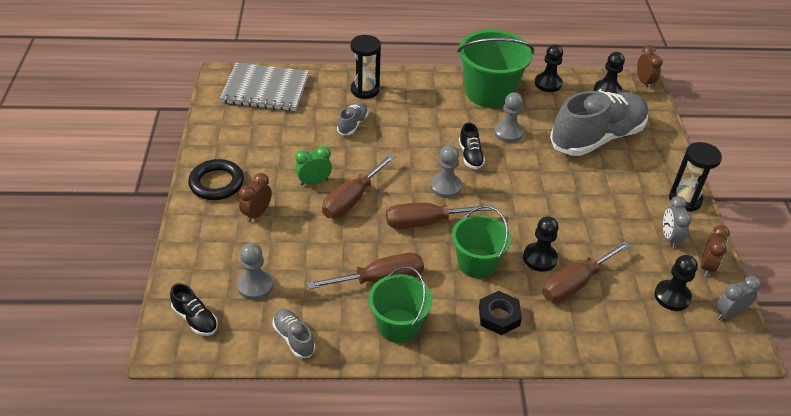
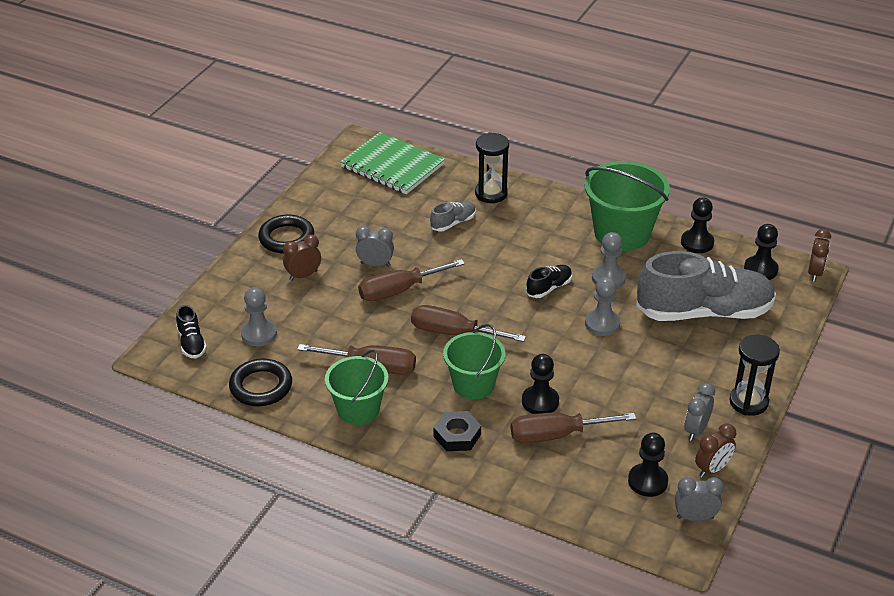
camera: 30 degrees right, 5 degrees down
(265, 89) = (392, 165): grey notebook -> green notebook
(294, 338) = (261, 386): grey shoe -> black ring
(314, 182) = (375, 264): green clock -> grey clock
(445, 186) = (499, 308): grey pawn -> grey pawn (602, 324)
(470, 156) = (549, 288): black shoe -> black shoe turned 150 degrees counterclockwise

